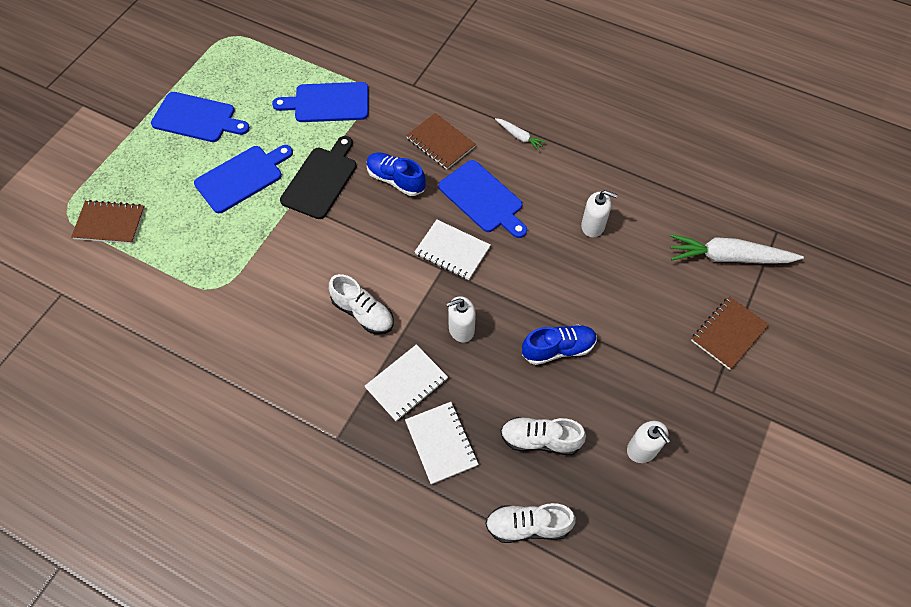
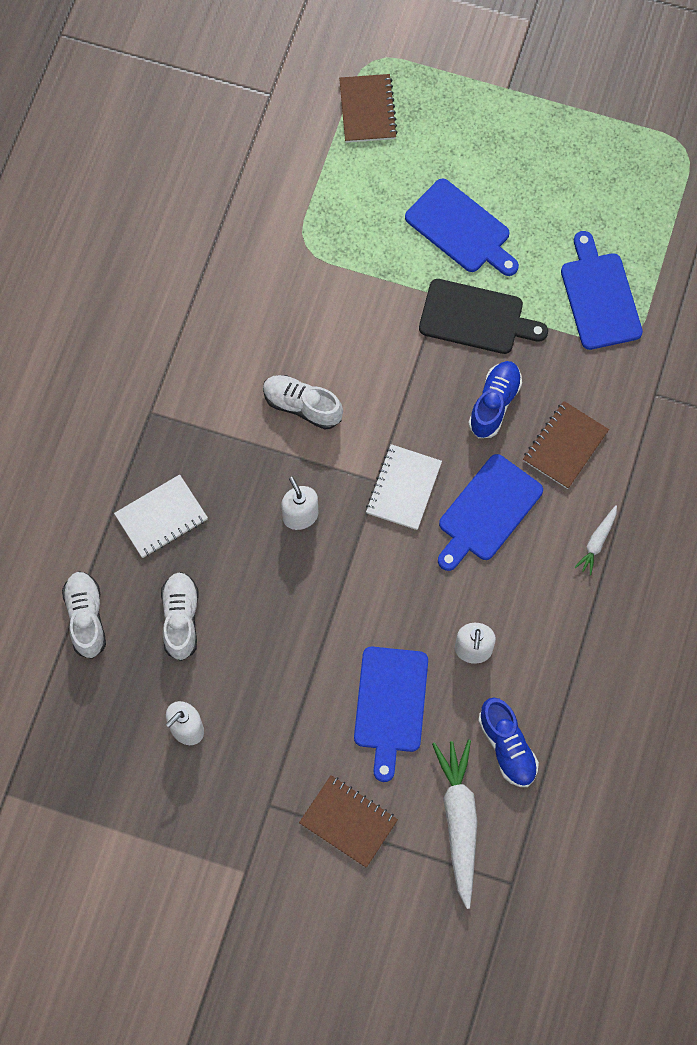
camera: 80 degrees right, 10 degrees up
(197, 118) = (539, 153): blue cutting board -> blue cutting board (390, 705)
(363, 313) = (302, 406): white shoe -> white shoe turned 90 degrees clockwise
(406, 383) = (224, 469): white notebook -> none
(558, 349) = (293, 625): blue shoe -> blue shoe (507, 746)

